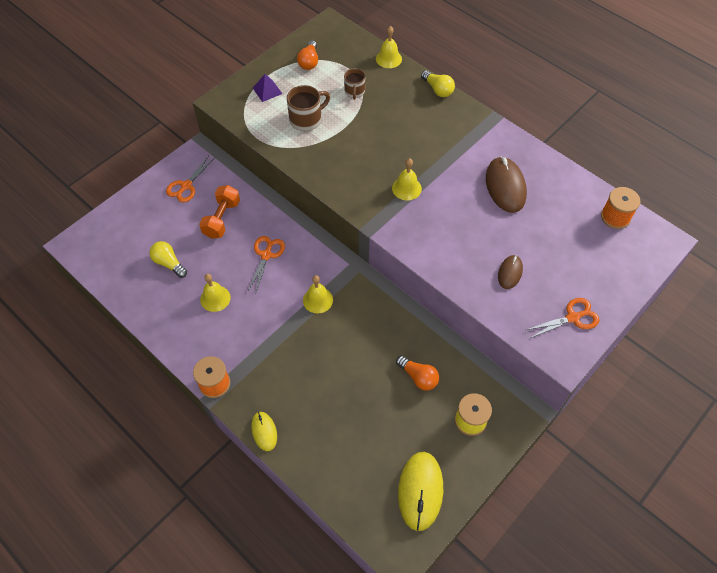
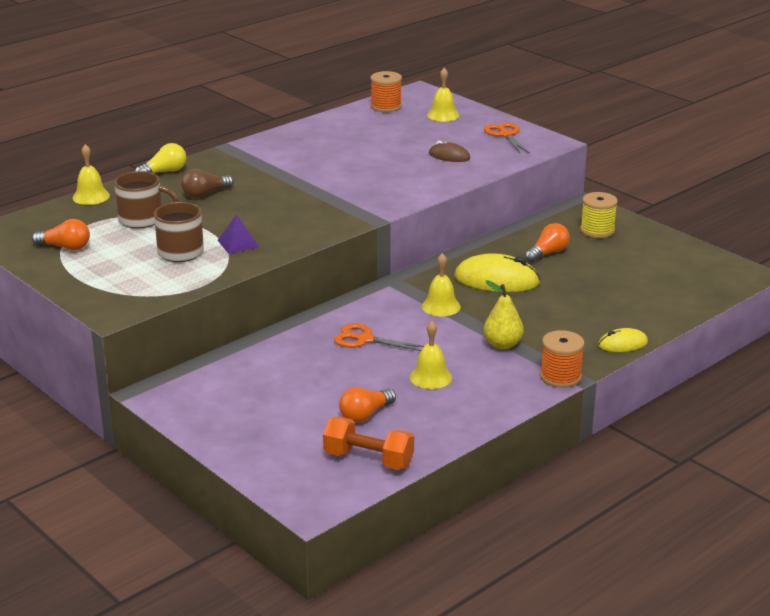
camera: 85 degrees left, 30 degrees down
(169, 263) = (365, 415): yellow light bulb -> orange light bulb
(186, 186) = (221, 403): orange scissors -> none
(222, 219) = (294, 373): orange dumbbell -> orange dumbbell (368, 459)
(261, 343) = (502, 344): none -> yellow pear
(267, 90) = (108, 278): purple pyramid -> purple pyramid (238, 243)
(354, 92) = (142, 220): brown mug -> brown mug, size x1.52
(402, 118) = (205, 194): none -> brown light bulb
(406, 188) = (320, 198): yellow bell -> yellow bell (443, 115)
(420, 491) = (678, 260): yellow mouse -> yellow mouse (496, 280)
(505, 186) = (332, 149): brown mouse -> none

